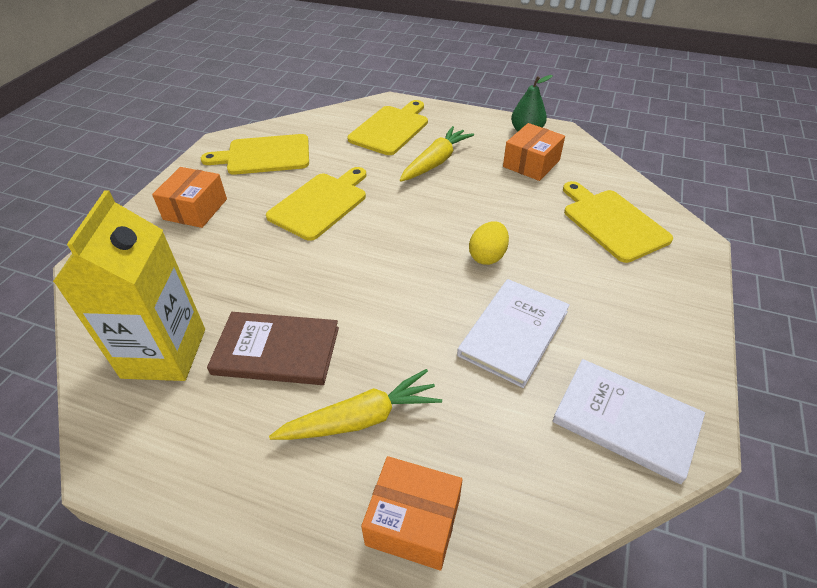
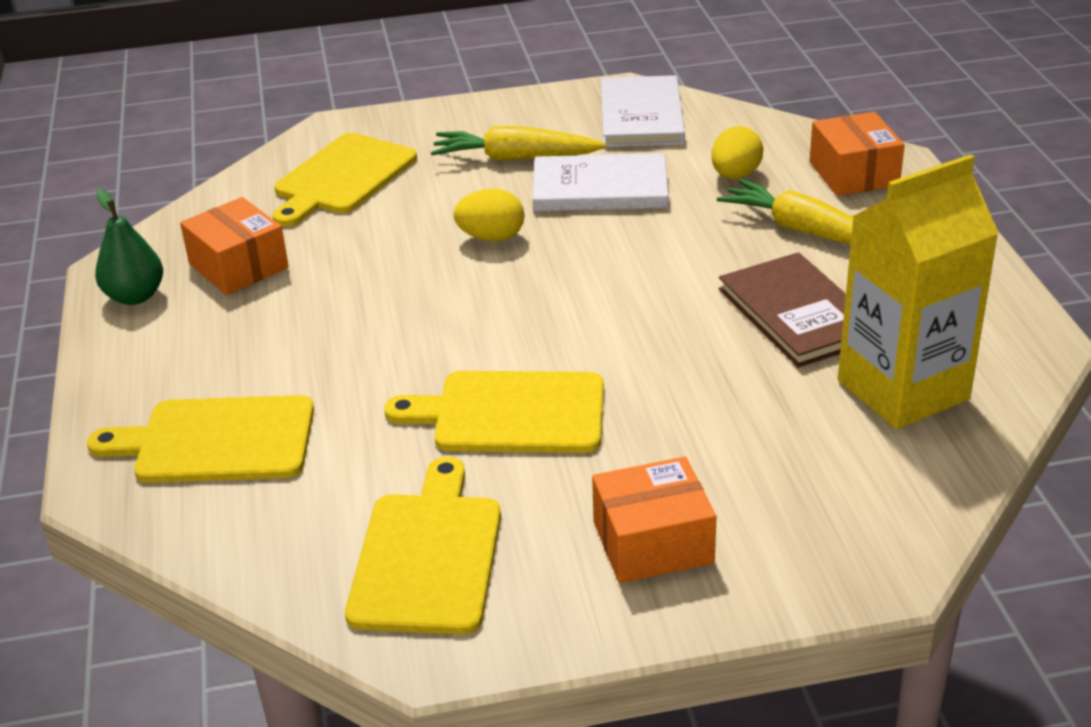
camera: 120 degrees left, 10 degrees down
(264, 155) = (428, 556): yellow cutting board -> yellow cutting board turned 135 degrees counterclockwise
(435, 162) = (298, 350): yellow carrot -> yellow carrot (515, 158)
(474, 426) = (735, 175): none -> yellow egg
(531, 163) = (238, 266): orange box -> orange box turned 45 degrees clockwise

